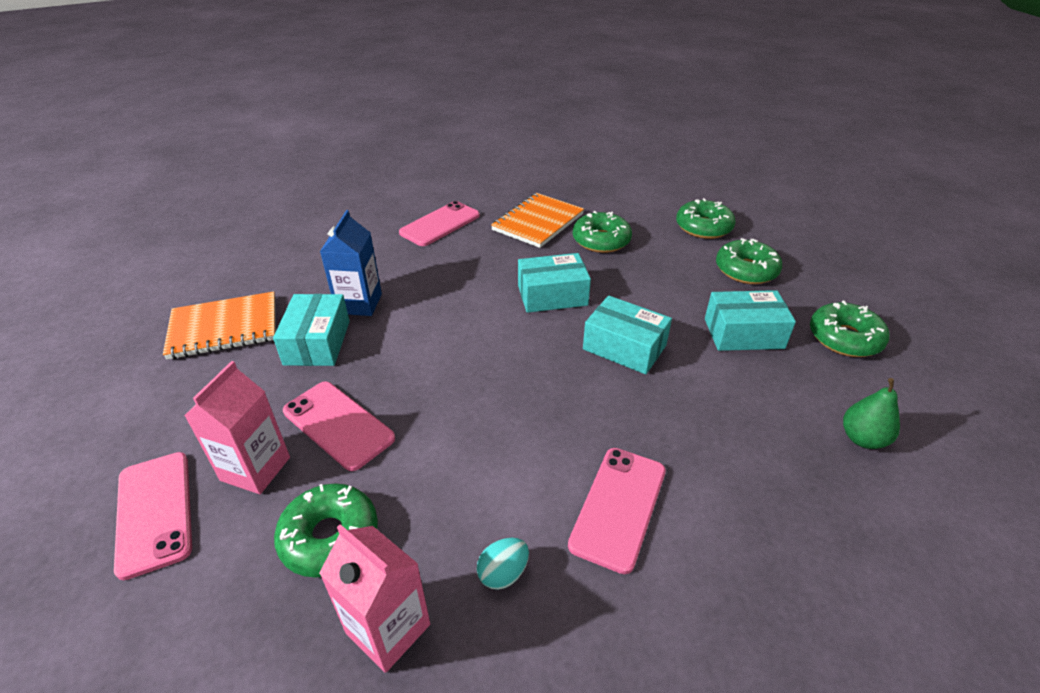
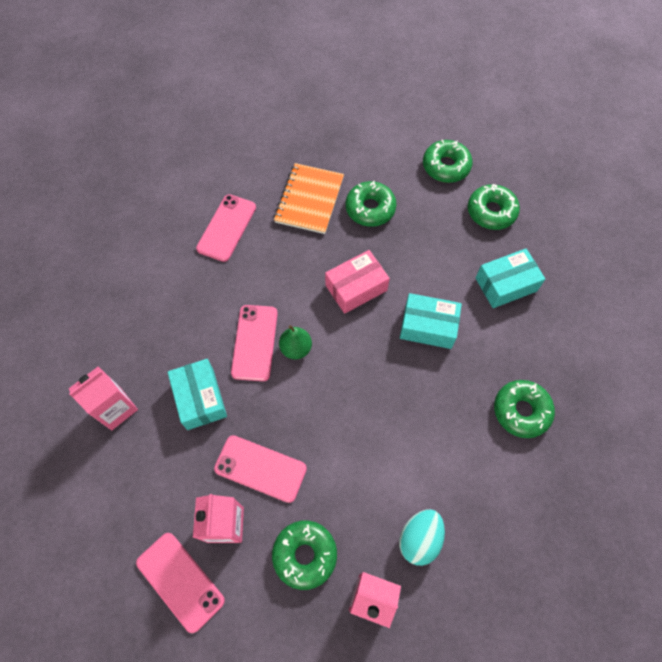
camera: 20 degrees left, 25 degrees up
(224, 328) = (116, 408): orange notebook -> pink carton
(359, 303) = (209, 346): blue carton -> none
(503, 573) = (419, 539): turquoise egg -> turquoise egg, size x1.56
(552, 295) = (356, 287): turquoise box -> pink box
(619, 507) = (469, 467): pink phone -> pink phone (255, 342)
(844, 338) = (573, 267): green donut -> green donut (521, 411)
(862, 439) = (599, 359): green pear -> green pear (296, 348)

